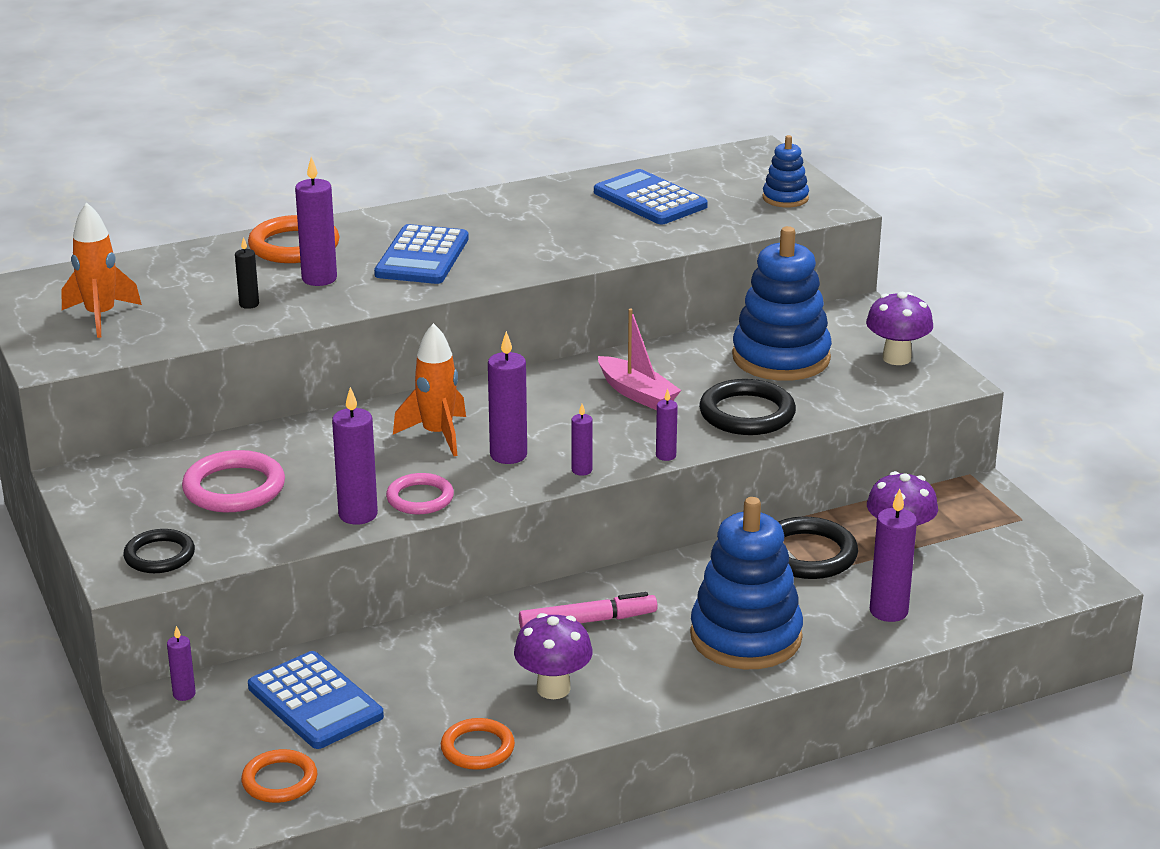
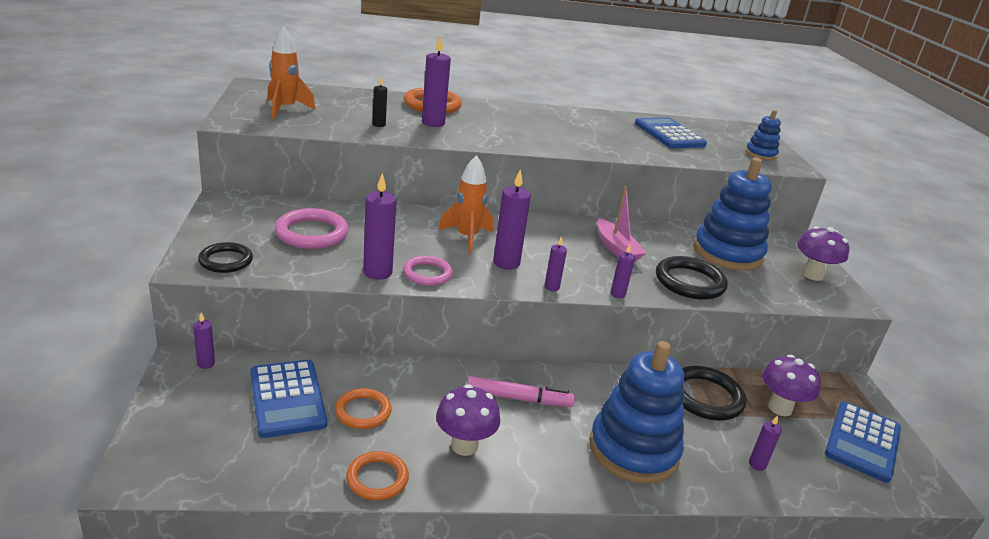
camera: 15 degrees right, 0 degrees up
(279, 780) = (214, 455): orange ring -> orange ring (363, 411)
(422, 257) = (505, 128): blue calculator -> blue calculator (862, 442)
(888, 611) = (757, 464): purple candle -> purple candle, size x0.55

